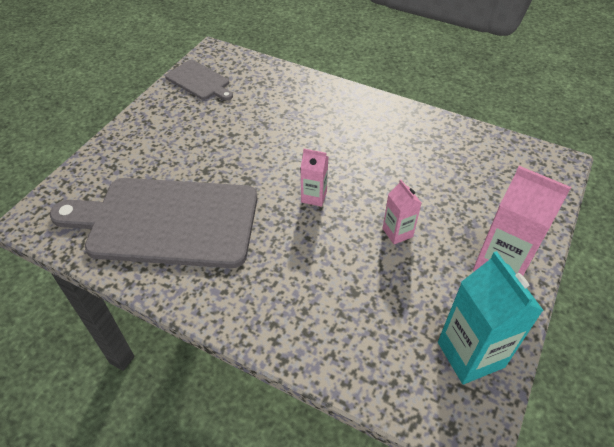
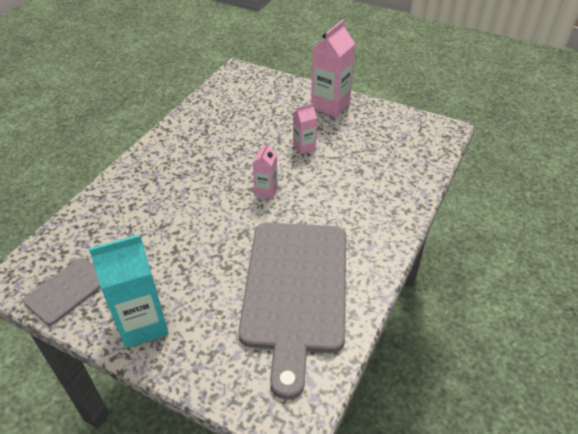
camera: 90 degrees left, 5 degrees down
(470, 354) = (398, 125): turquoise carton -> turquoise carton (143, 324)

